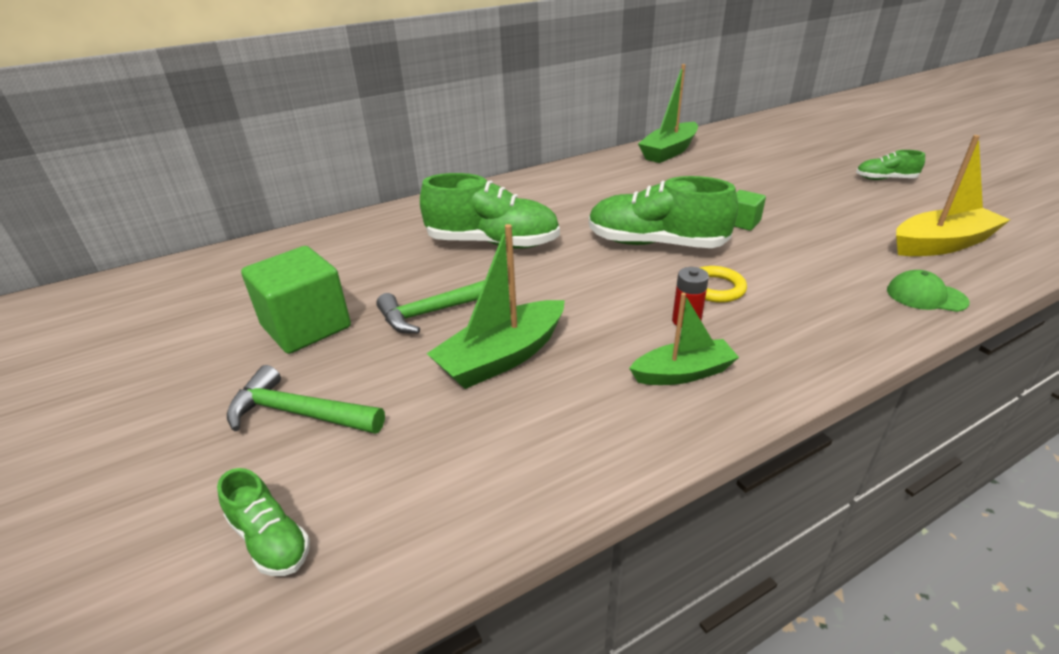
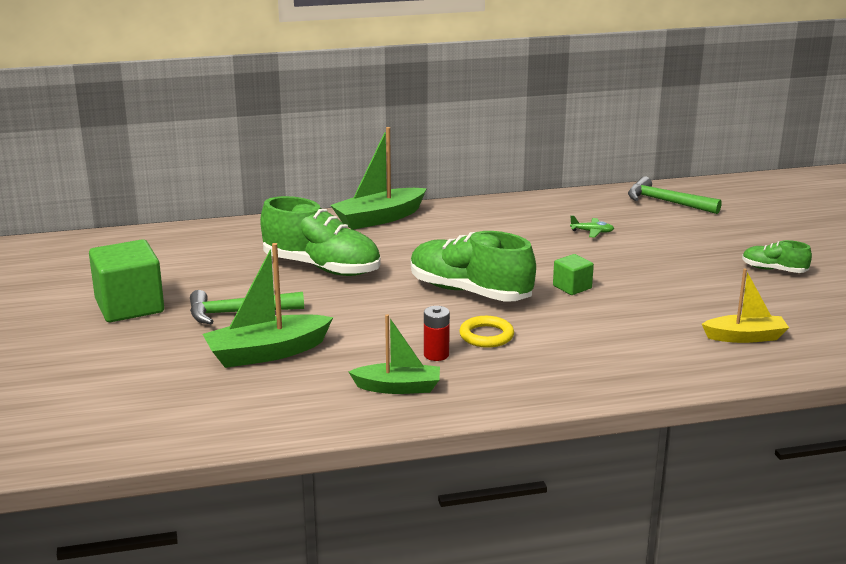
camera: 15 degrees right, 10 degrees down
(270, 539) = (53, 422): green shoe -> none
(299, 413) = (99, 360): green hammer -> green hammer (666, 202)
(669, 151) = (573, 206): green boat -> green boat (379, 218)
(706, 170) = (592, 232): none -> green plane
(926, 296) = (669, 373): green cap -> none
(941, 244) = (745, 337): yellow boat -> yellow boat, size x0.66

